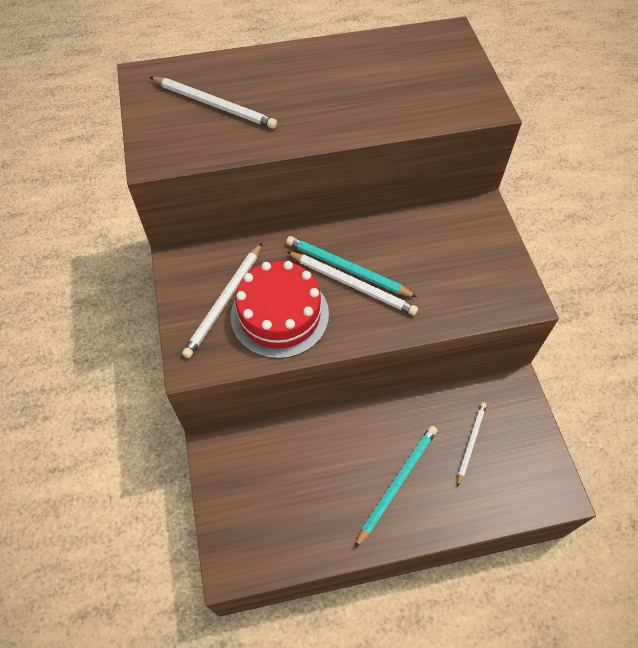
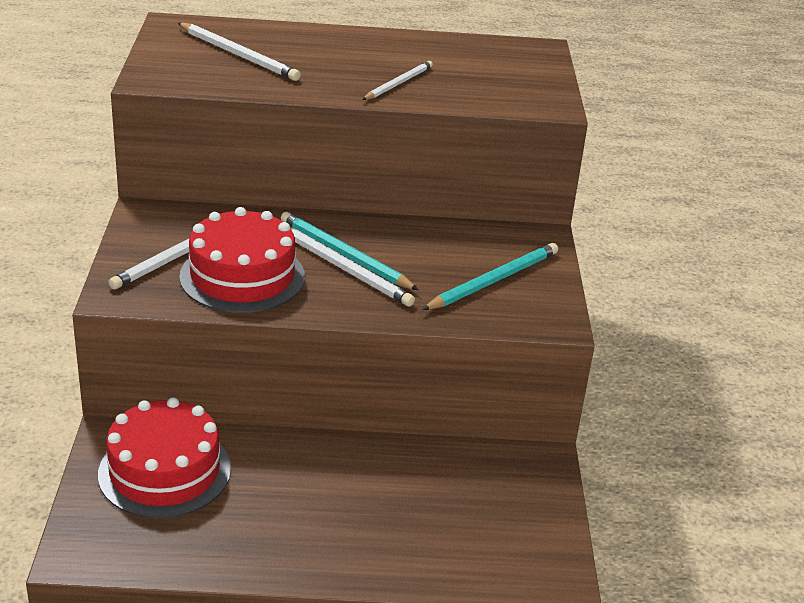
camera: 10 degrees right, 25 degrees down
(263, 471) = (165, 471): none -> red cake
(397, 483) = (337, 520): turquoise pencil -> turquoise pencil (493, 280)
(471, 442) = (456, 502): white pencil -> white pencil (398, 83)

